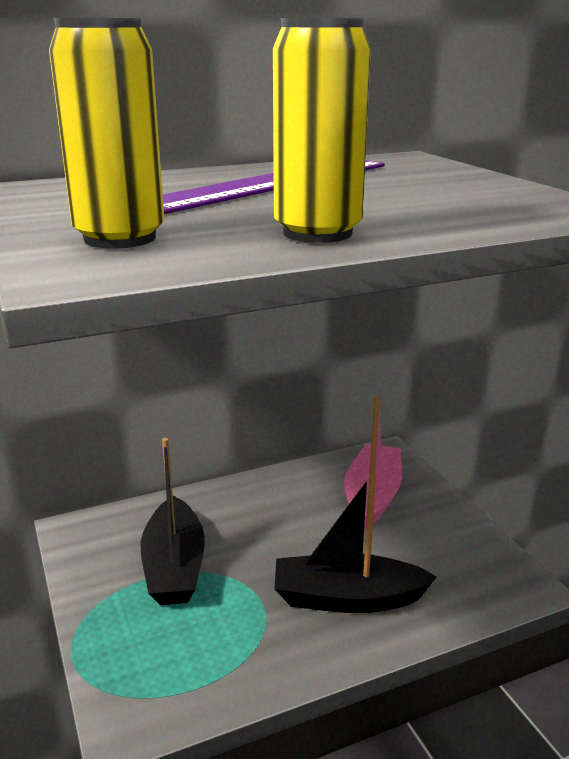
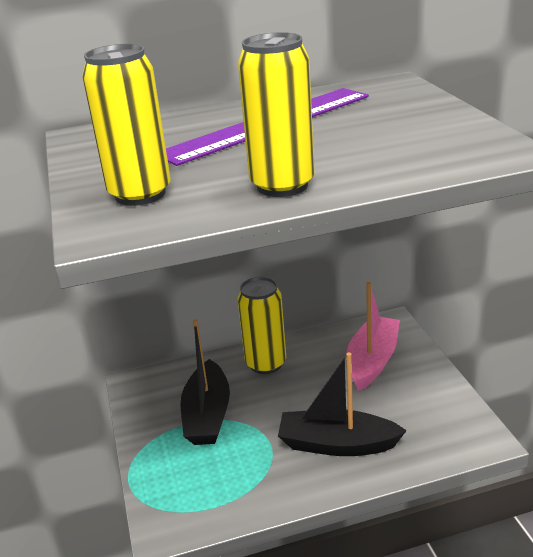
camera: 10 degrees right, 5 degrees up
(242, 502) = (266, 363): none -> yellow can

